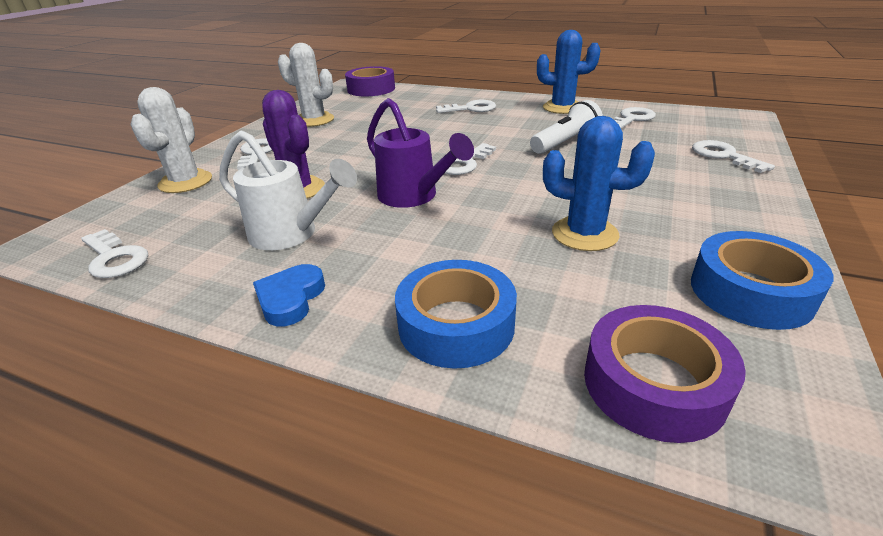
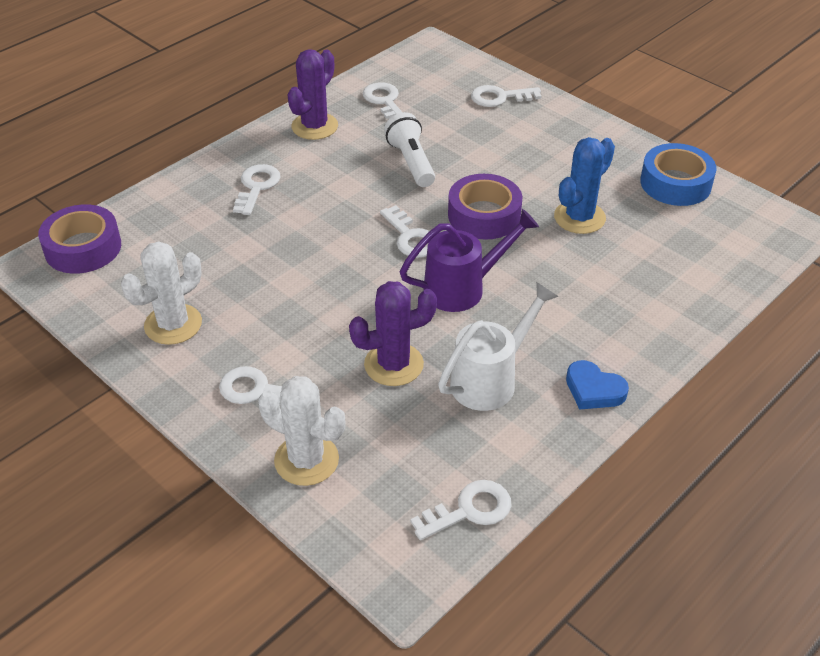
camera: 70 degrees left, 10 degrees up
(456, 325) = (658, 312): blue tape -> none
(562, 107) = (314, 126): blue cactus -> purple cactus
(654, 384) = (734, 255): purple tape -> purple tape (484, 215)

